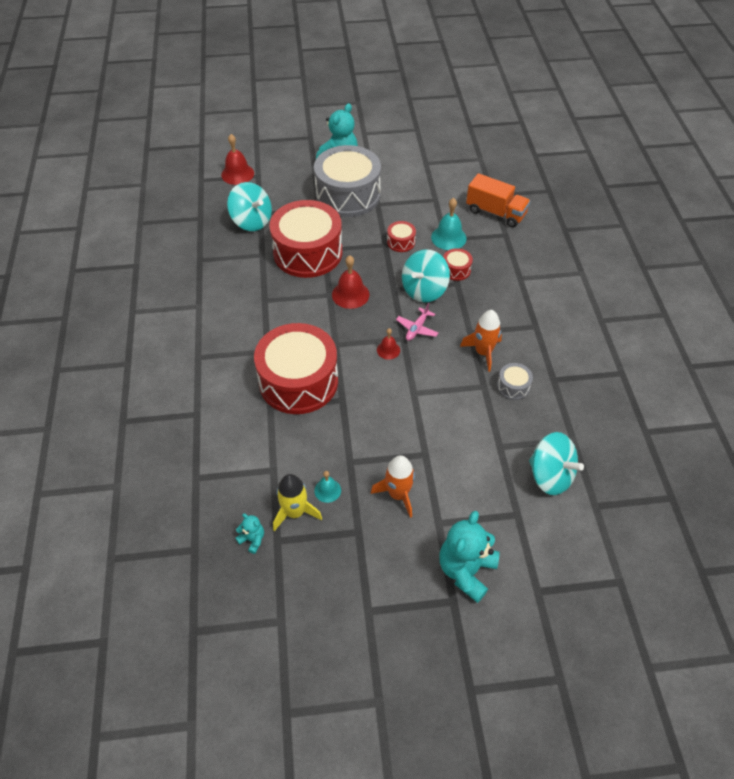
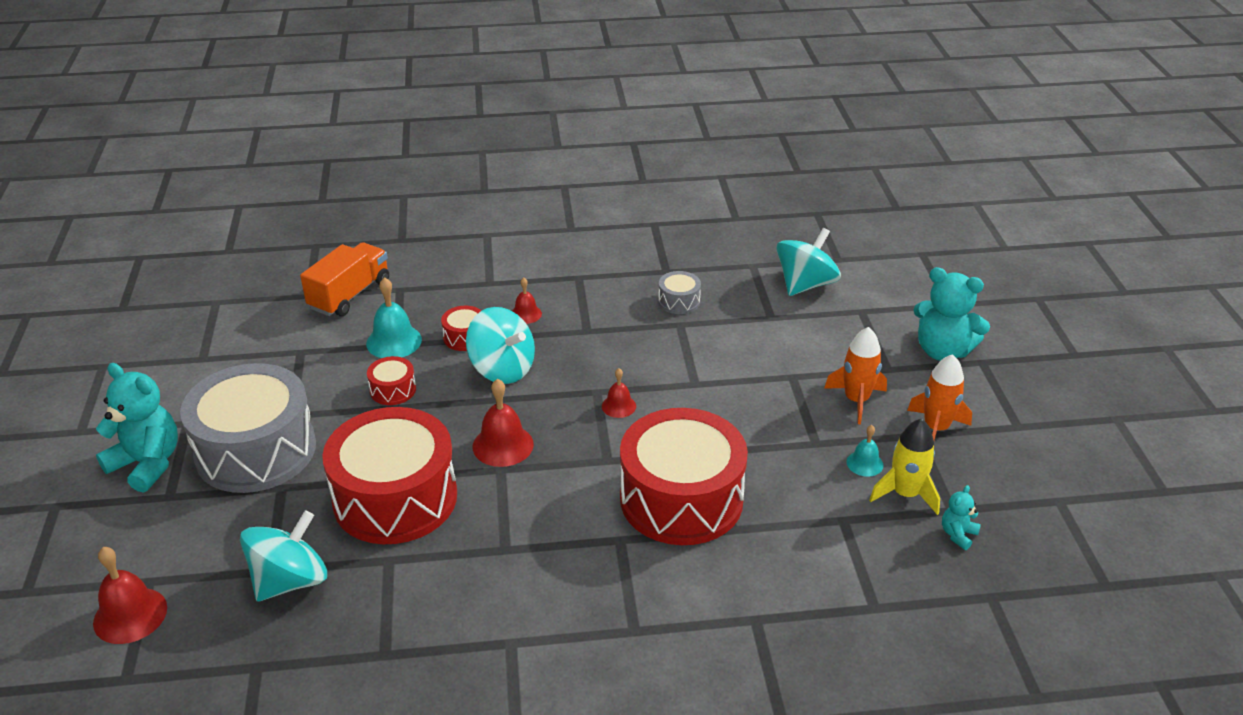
camera: 90 degrees left, 15 degrees down
(417, 328) = (578, 378): pink plane -> none
(483, 352) = (623, 321): orange rocket -> orange rocket (935, 428)
(485, 299) = (526, 314): none -> red bell

